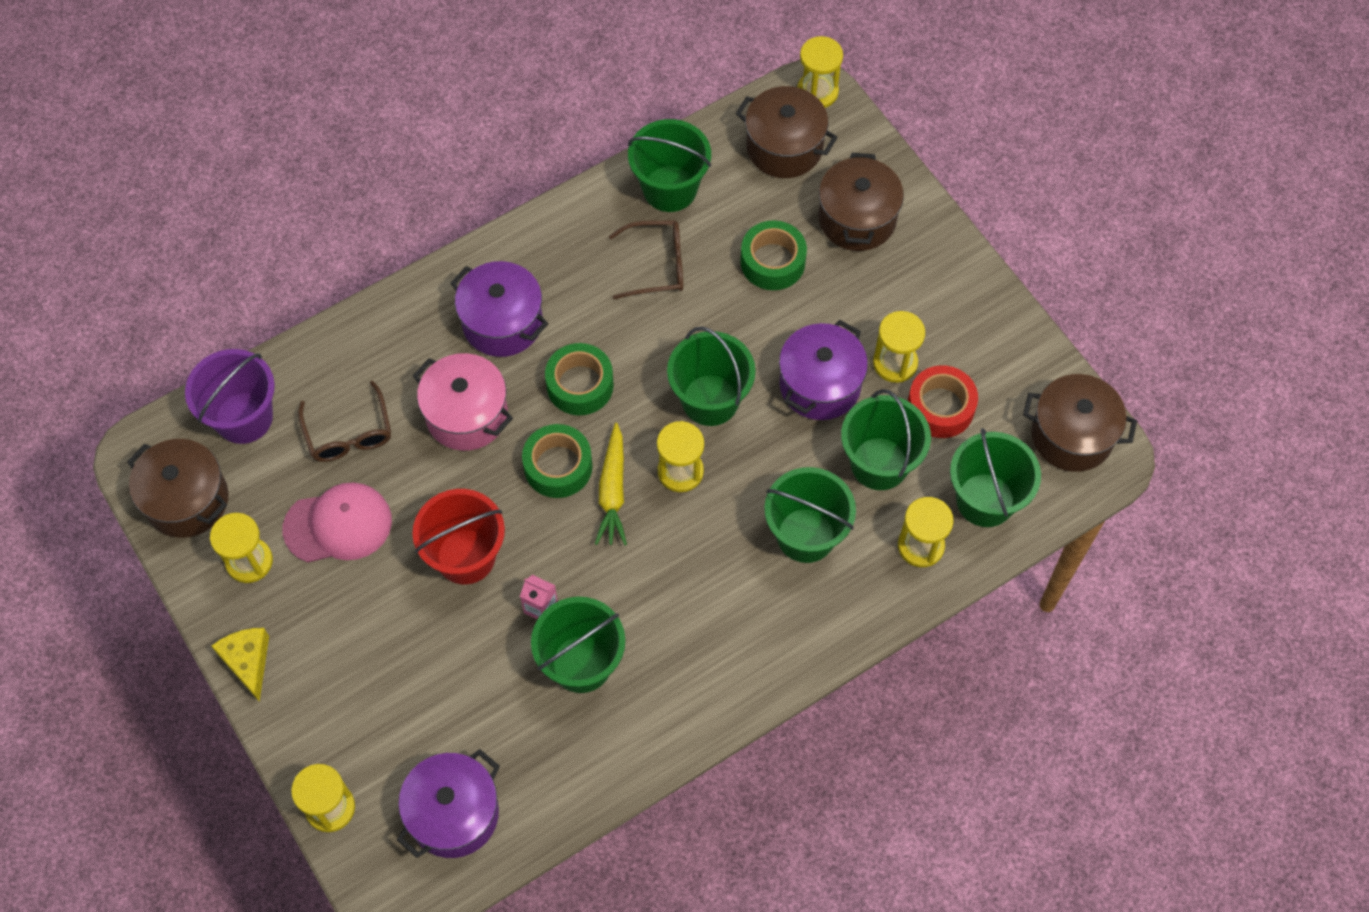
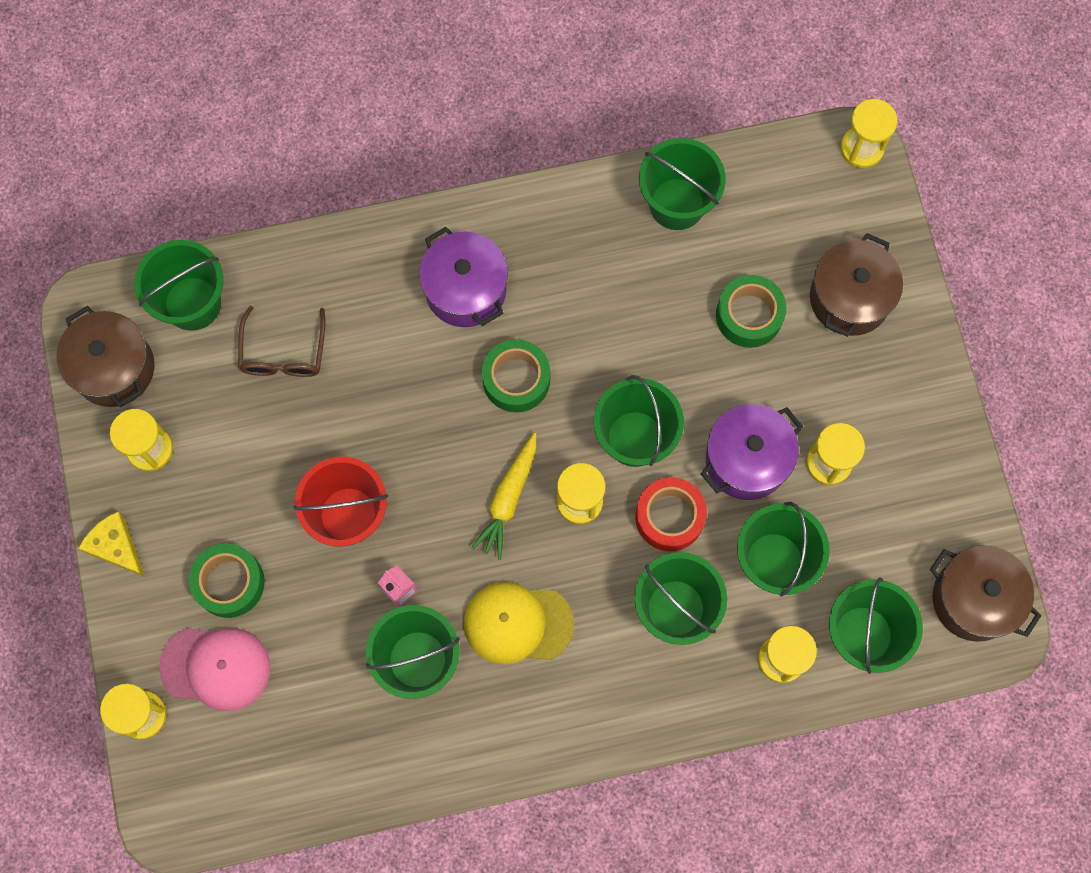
camera: 20 degrees right, 10 degrees up
(244, 417) = (192, 303): purple bucket -> green bucket
(248, 661) = (116, 547): yellow cheese -> yellow cheese turned 45 degrees counterclockwise
(338, 525) = (243, 441): pink cap -> pink cap (216, 667)
(453, 814) = (250, 762): purple pot -> none
(467, 415) = (399, 373): pink pot -> none
(558, 466) = (466, 455): green tape -> green tape (229, 583)
(657, 265) = (635, 280): brown glasses -> none
(664, 598) = (517, 623): none -> yellow cap
(784, 147) = (806, 197): brown pot -> none
(940, 407) = (855, 524): red tape -> red tape (669, 517)

